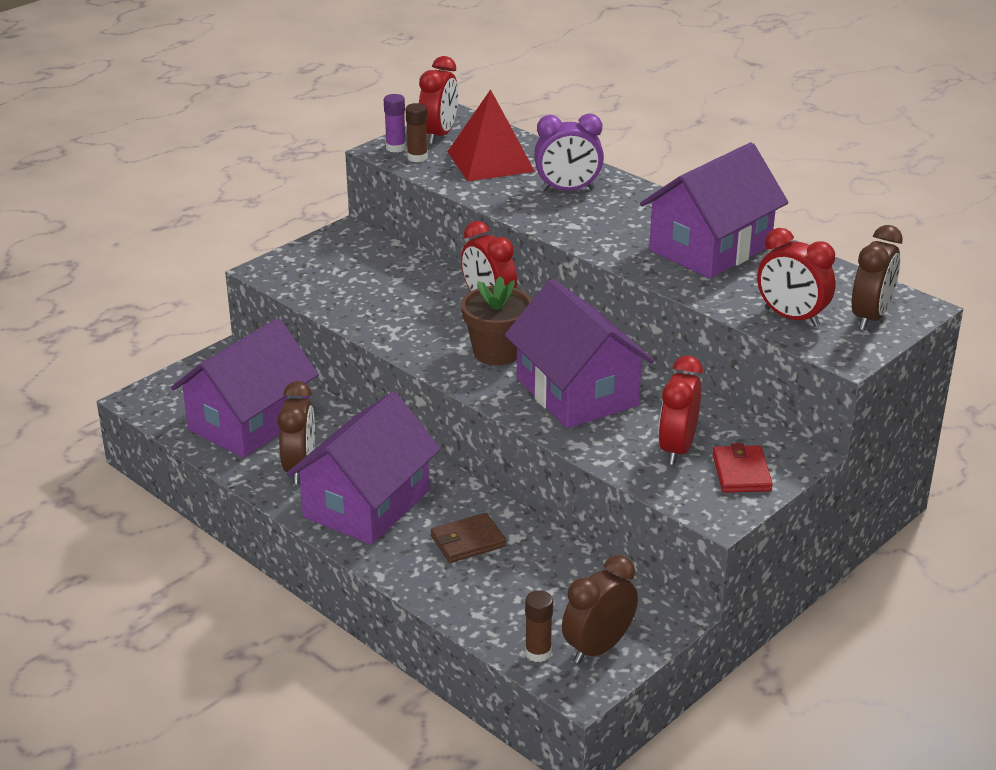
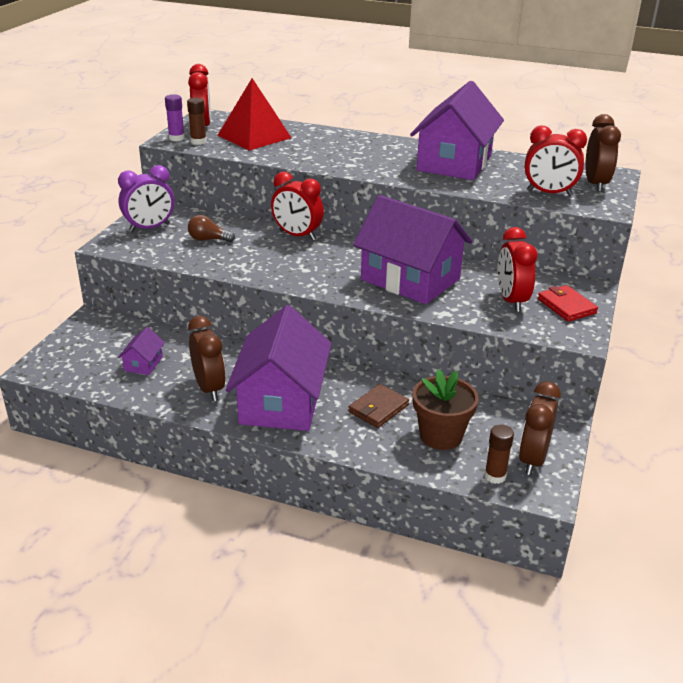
camera: 25 degrees left, 0 degrees up
(249, 422) = (143, 364): purple house -> purple house, size x0.41
(380, 287) = (208, 239): none -> brown light bulb
(497, 352) = (331, 265): brown flower pot -> brown flower pot (441, 436)
(568, 190) = (325, 145): purple clock -> purple clock (149, 228)

